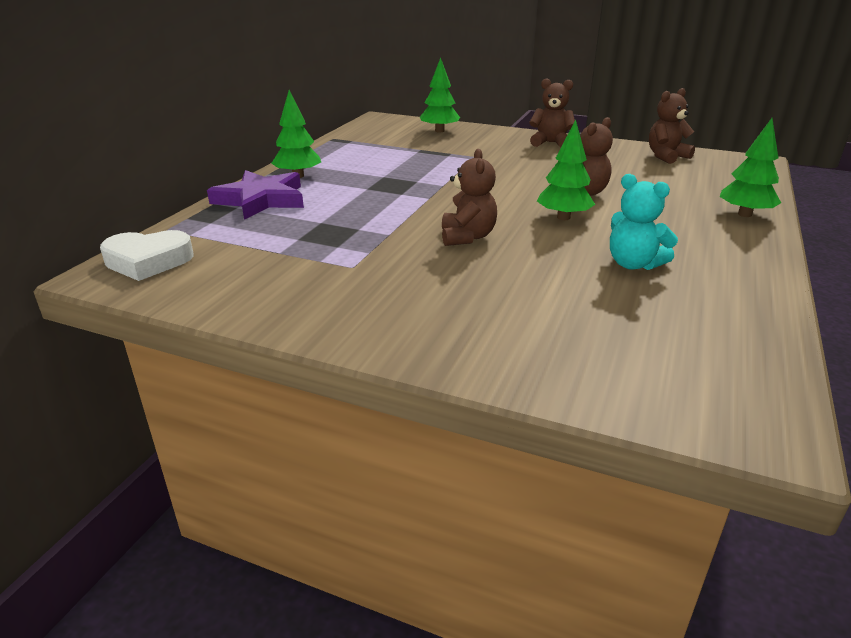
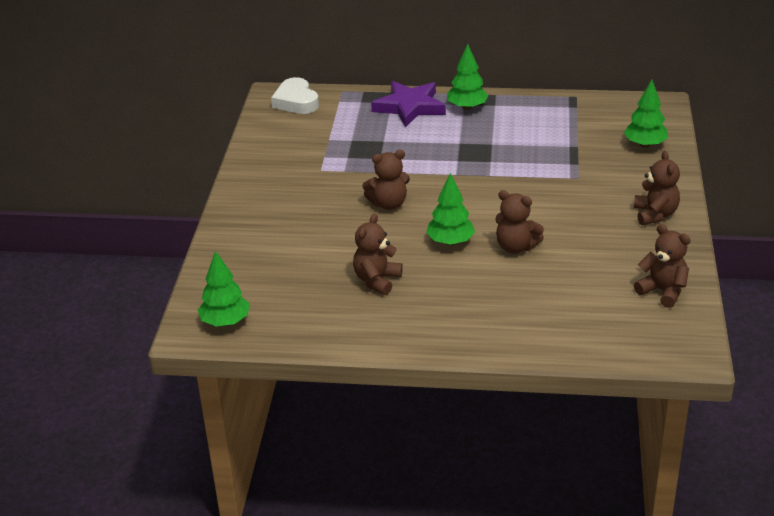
camera: 75 degrees right, 5 degrees up
(633, 264) = (377, 280): turquoise teddy bear -> brown teddy bear
(744, 214) = (513, 338): green tree -> green tree (225, 322)

